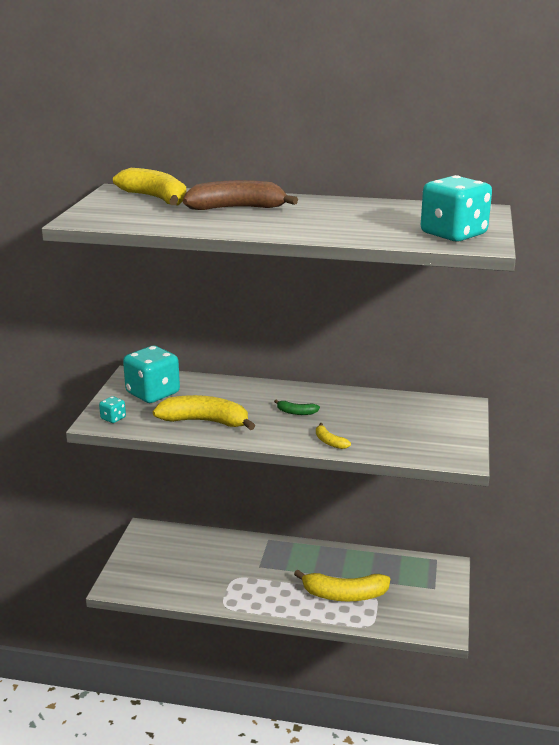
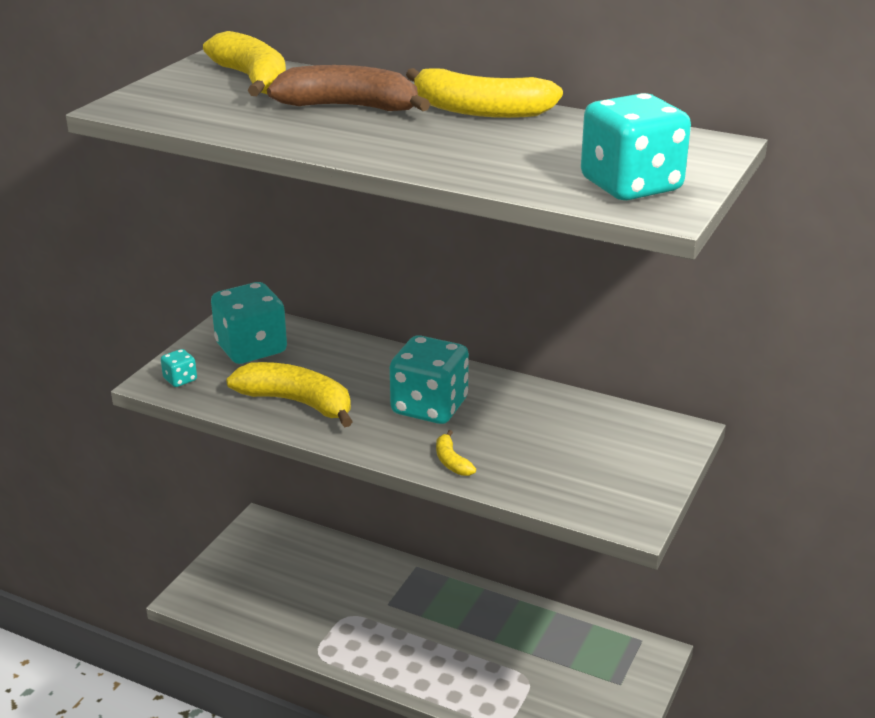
camera: 15 degrees right, 5 degrees up
(296, 412) = (429, 407): green banana -> turquoise dice
(344, 595) = (486, 669): yellow banana -> yellow banana (479, 110)

